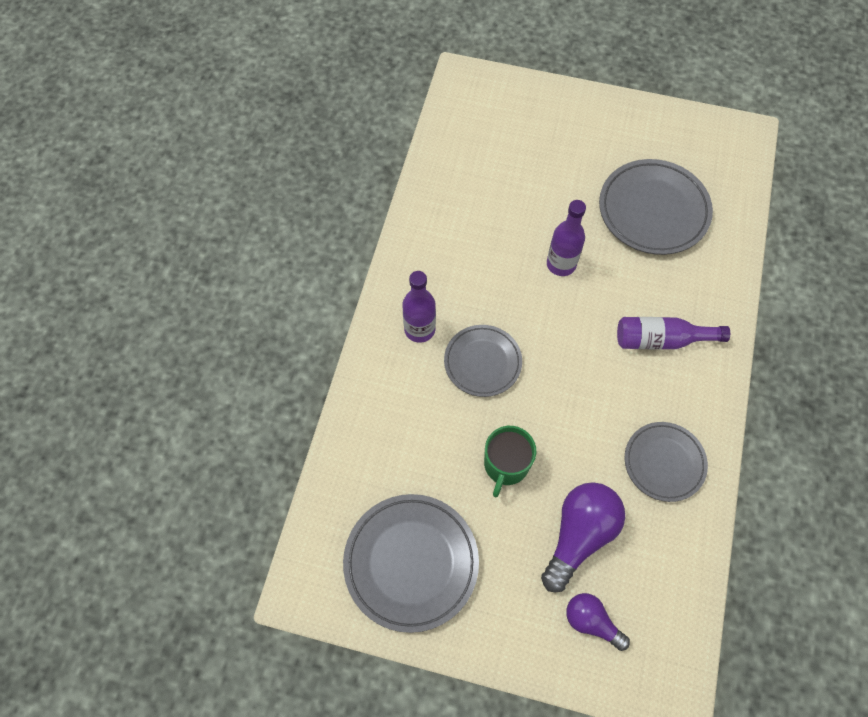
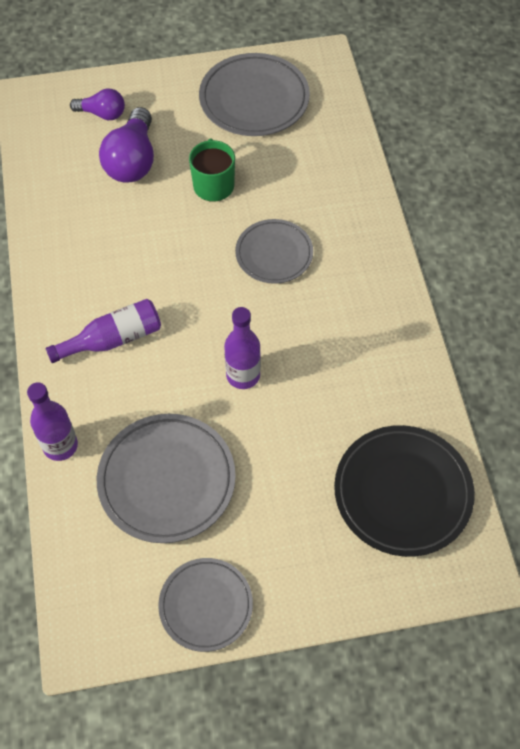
camera: 155 degrees right, 5 degrees down
(419, 329) = (347, 259): purple bottle -> purple bottle (60, 446)
(483, 137) = (402, 492): none -> black plate
(664, 462) = (78, 236): grey plate -> grey plate (206, 605)

